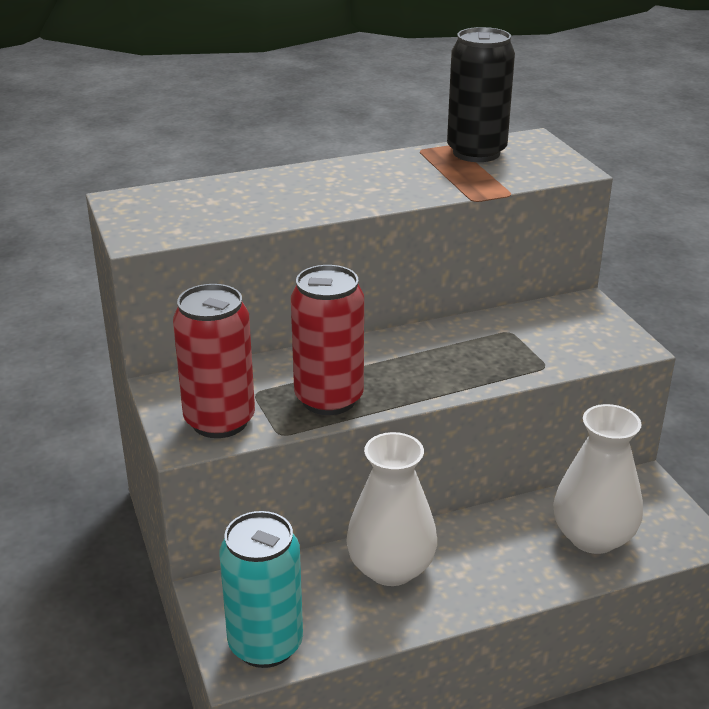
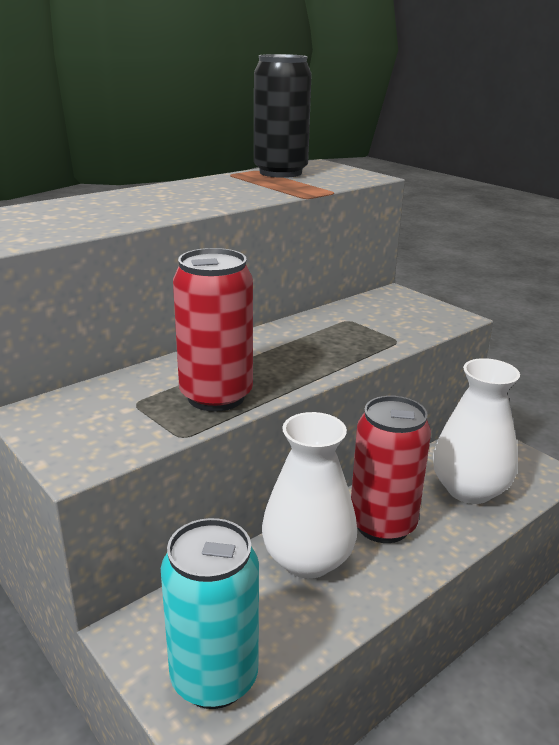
camera: 20 degrees left, 5 degrees down
(219, 421) = (108, 435): red can -> red can (382, 525)

